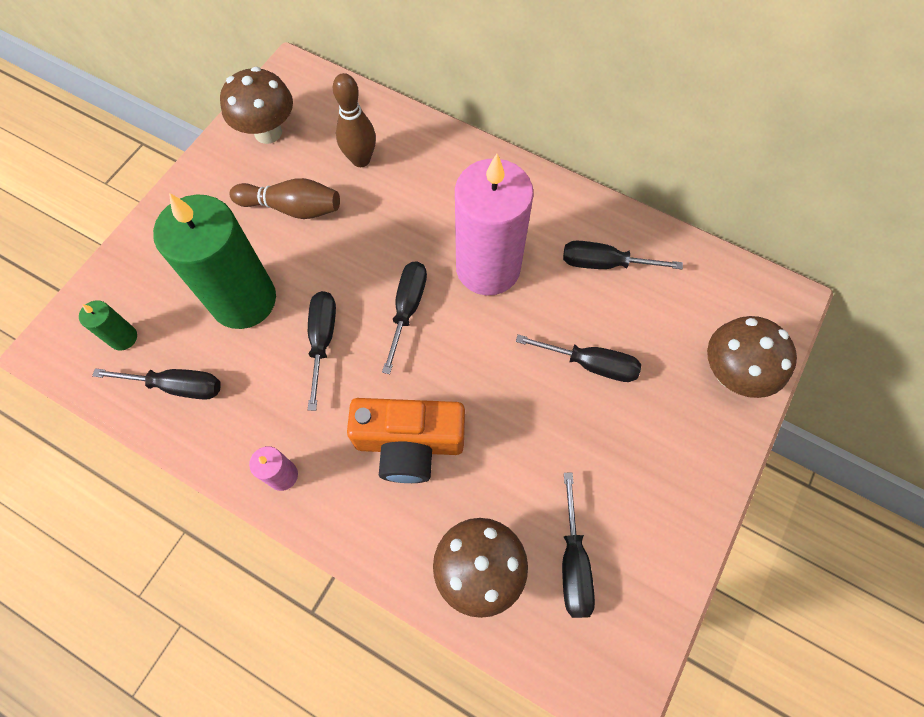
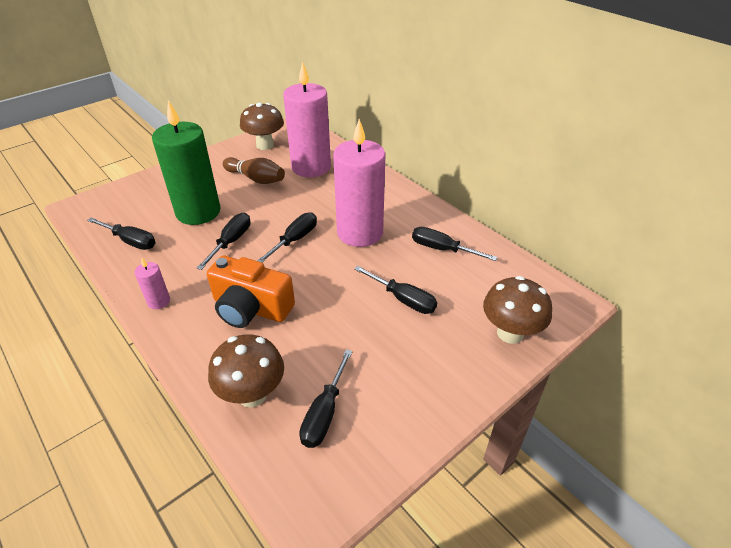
camera: 20 degrees right, 25 degrees down
(123, 337) = (118, 212): green candle -> none
(361, 160) = (311, 167): brown bowling pin -> pink candle

